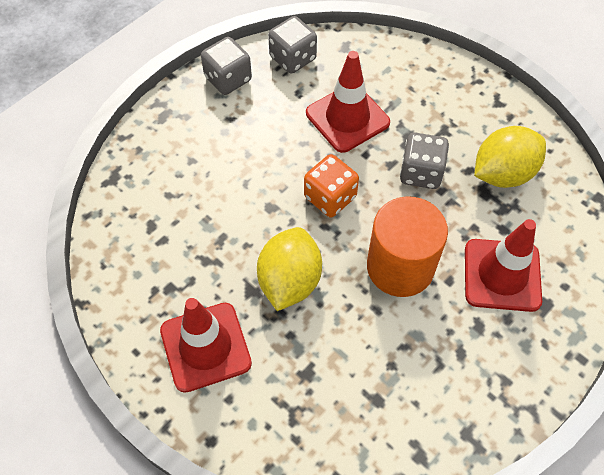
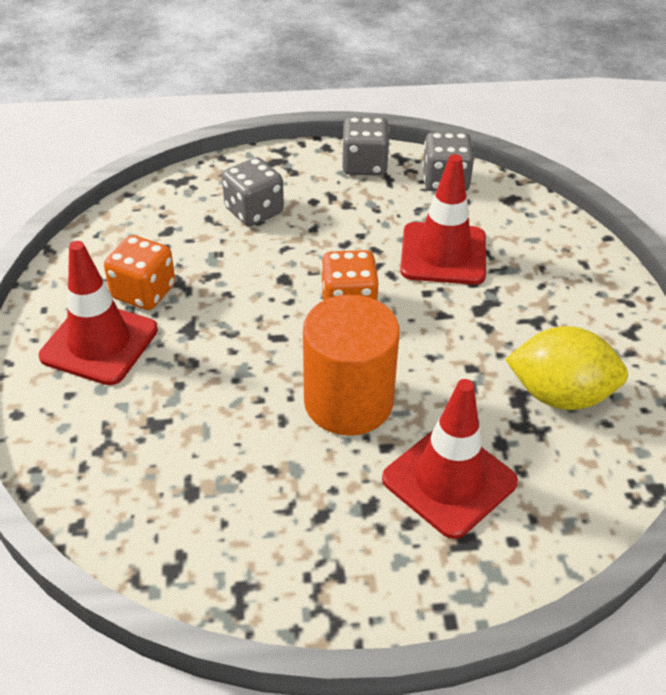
camera: 40 degrees right, 15 degrees down
(190, 286) = (143, 292): none -> orange dice
(289, 281) = (230, 344): yellow lemon -> none
(421, 173) = (466, 340): grey dice -> grey dice (254, 211)

